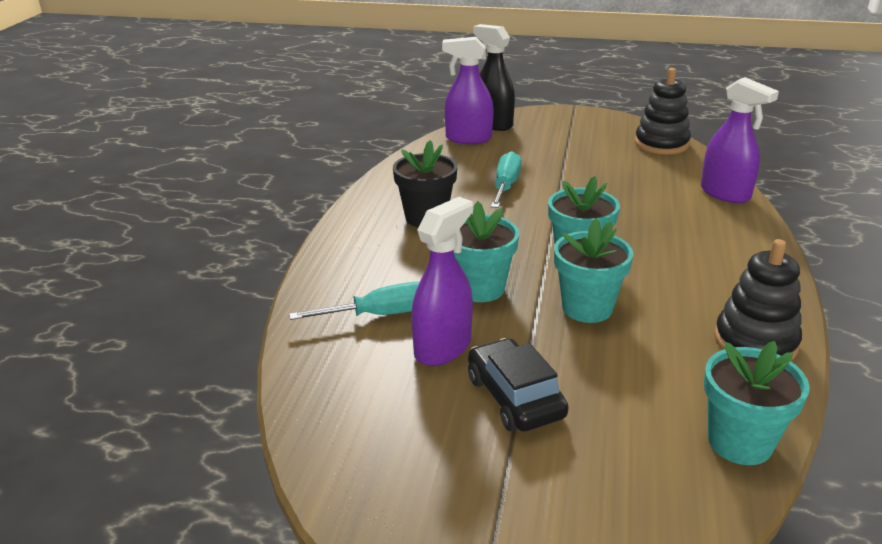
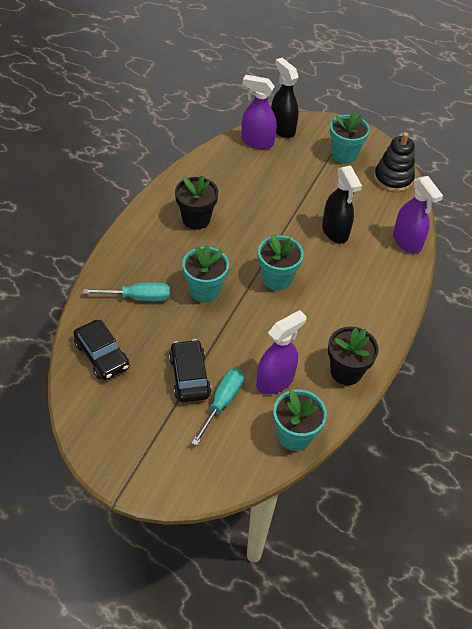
camera: 10 degrees right, 20 degrees up
(351, 399) = (102, 355): none -> black car
(443, 348) = (164, 331): purple spray bottle -> purple spray bottle (275, 380)
(505, 186) = (261, 200): turquoise screwdriver -> turquoise screwdriver (222, 403)
(587, 308) = (261, 322): turquoise flower pot -> turquoise flower pot (344, 155)
(625, 199) = (335, 231): none -> black spray bottle
(755, 342) = (346, 371): black stacking toy -> black flower pot

